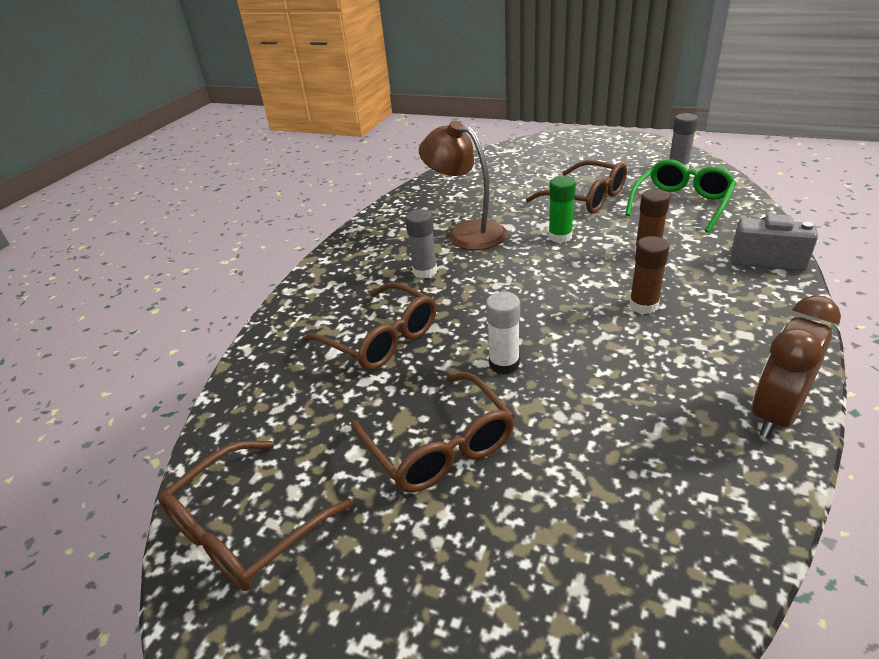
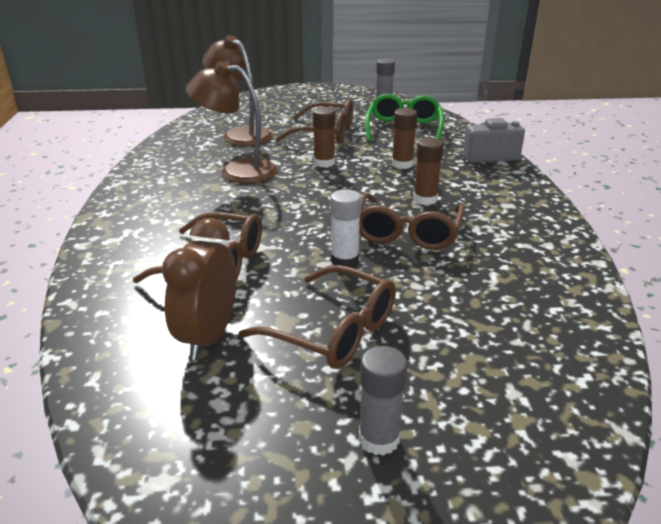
camera: 30 degrees left, 5 degrees down
(246, 528) = (191, 448): brown glasses -> brown glasses (407, 232)
(425, 271) = (219, 206): grey glue stick -> grey glue stick (379, 439)
(497, 187) = (241, 134): none -> brown lamp
(560, 236) = (324, 163): green glue stick -> brown glue stick
(775, 414) = (562, 249): brown clock -> brown clock (208, 337)

